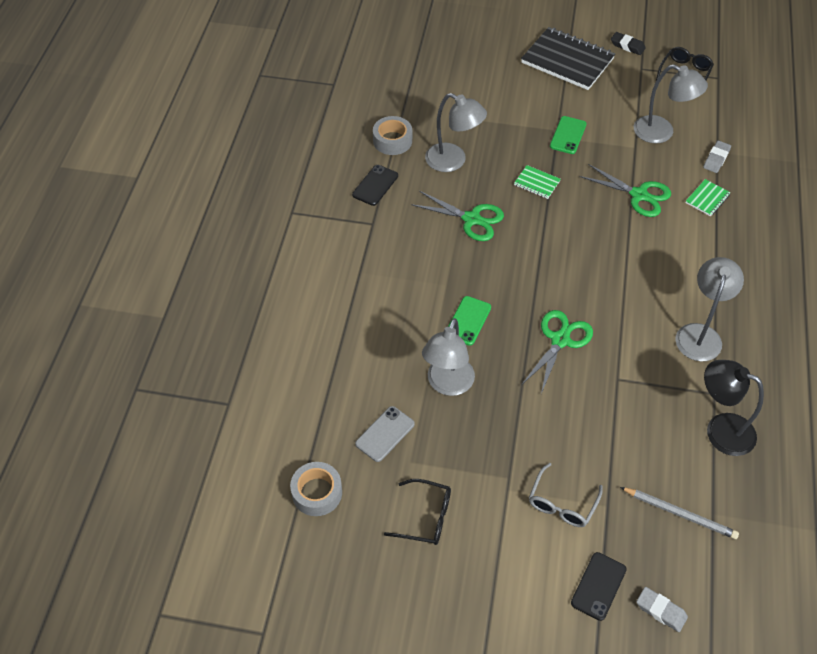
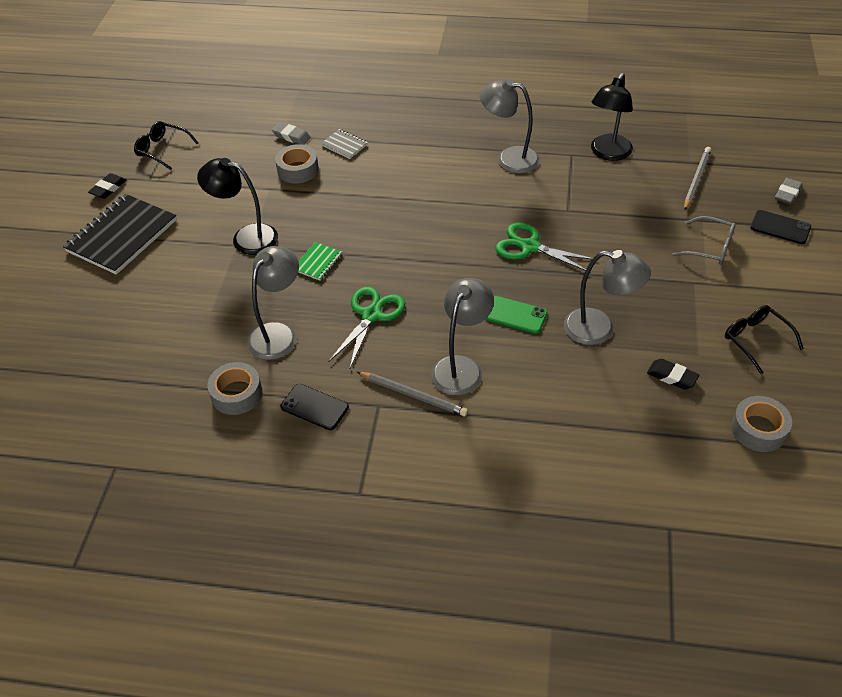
camera: 90 degrees left, 5 degrees down
(381, 245) = (413, 395): none -> grey pencil
(385, 434) = (672, 377): grey phone -> black eraser
(426, 517) = (756, 340): black glasses -> black glasses turned 45 degrees counterclockwise
(568, 135) = (246, 237): green phone -> black lamp
(639, 195) = (338, 188): green scissors -> none
(661, 133) = (250, 170): grey lamp -> grey lamp (461, 367)
(664, 165) = (298, 170): none -> grey tape
(707, 199) = (344, 145): green notebook -> grey notebook

